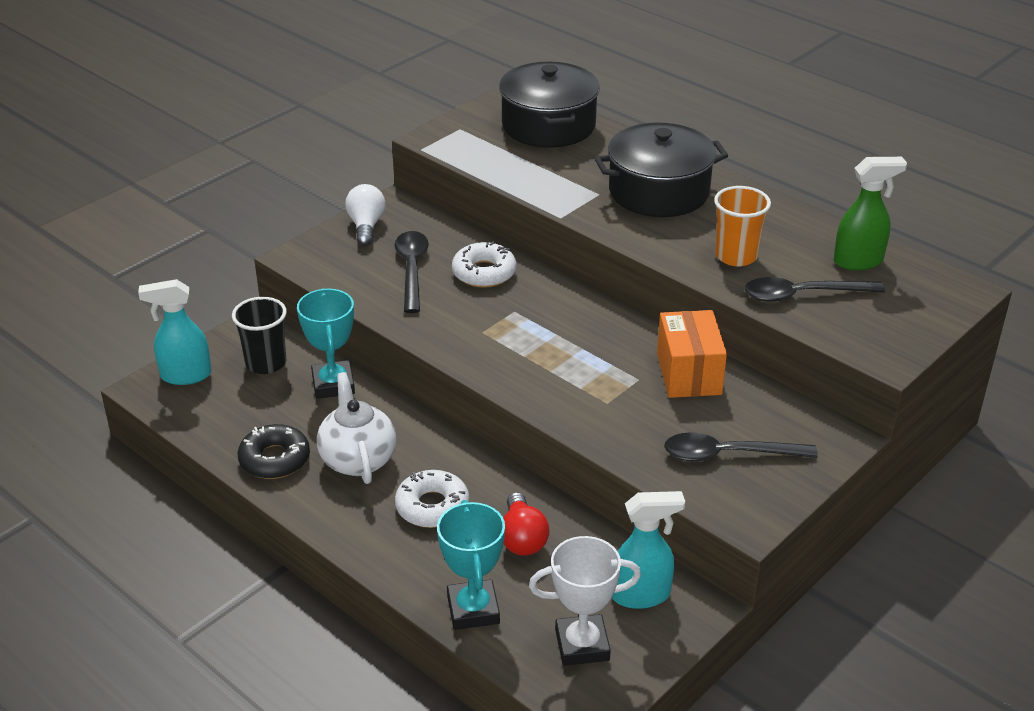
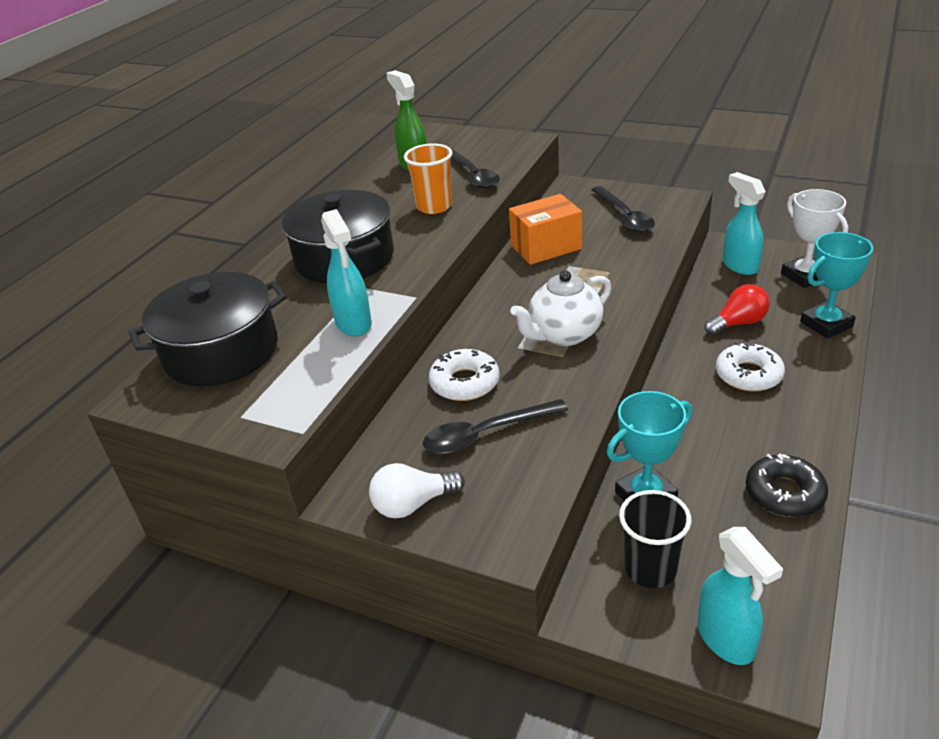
camera: 105 degrees left, 0 degrees up
(357, 459) = (734, 437): white teapot -> white teapot (564, 335)
(541, 183) = (354, 324): none -> turquoise spray bottle

